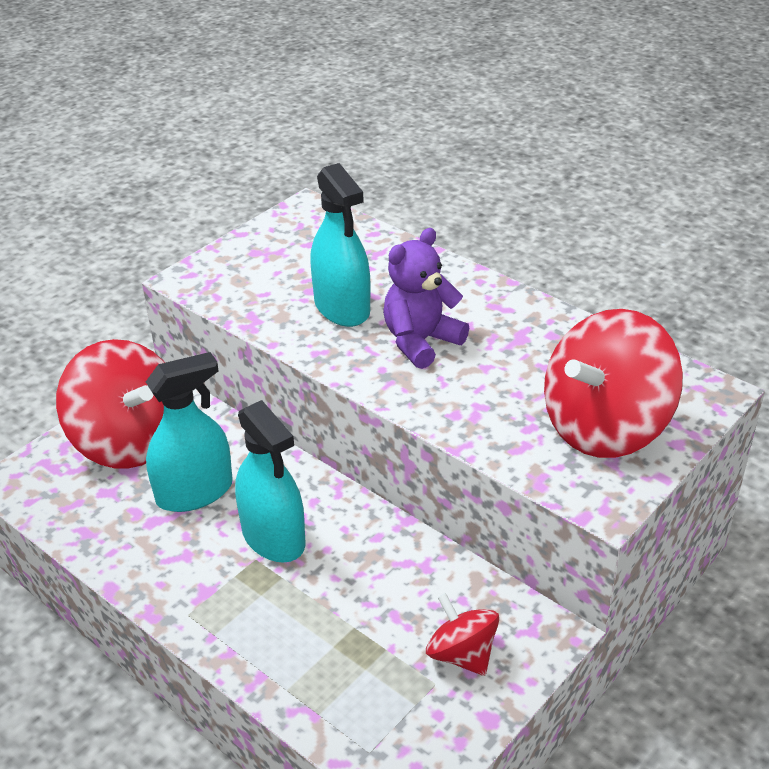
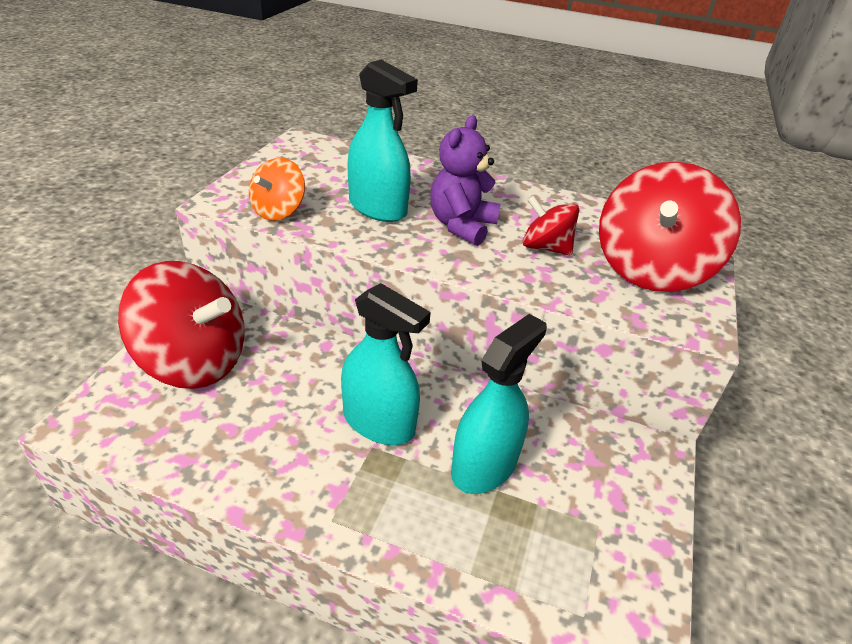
camera: 25 degrees left, 0 degrees up
(194, 492) = (282, 396): turquoise spray bottle -> turquoise spray bottle (484, 465)
(238, 298) = (278, 211): none -> orange spinning top
(462, 654) = (603, 491): red spinning top -> red spinning top (545, 247)

